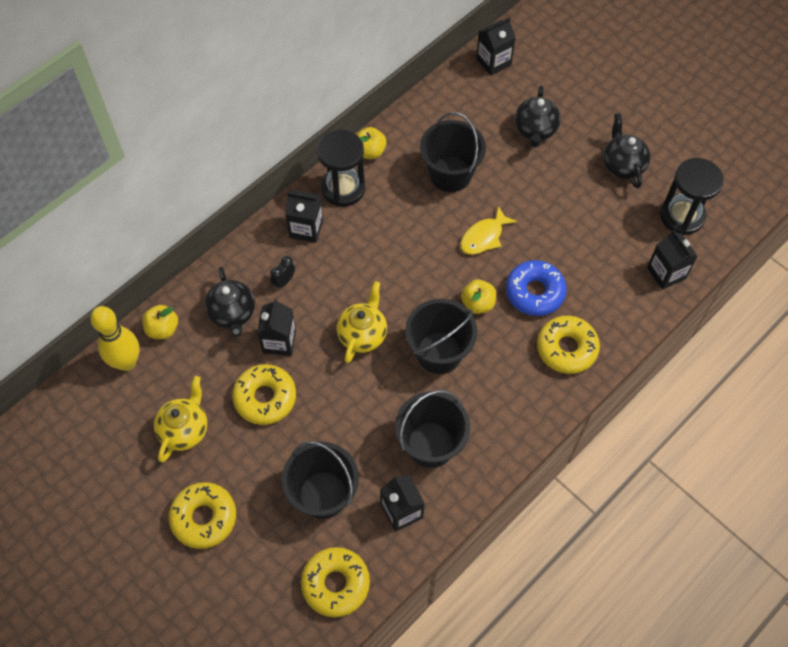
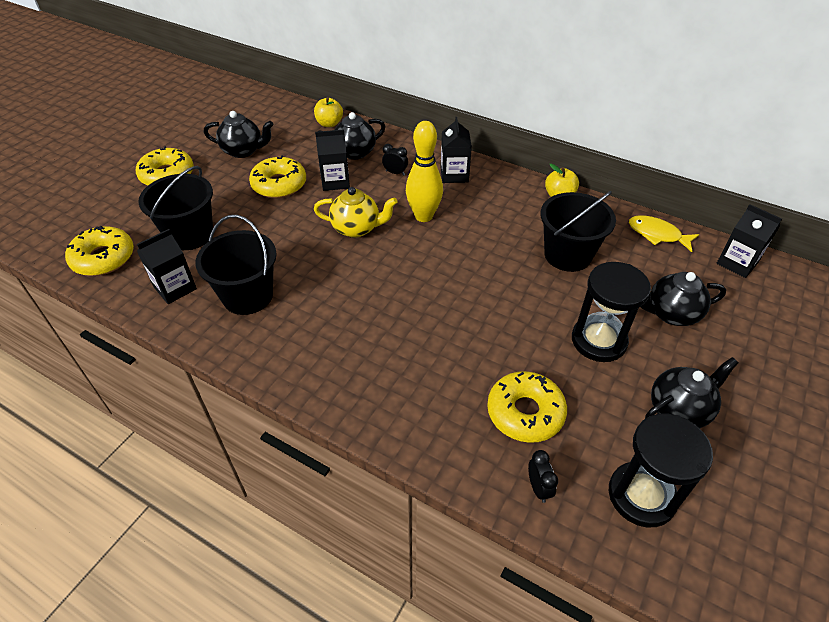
camera: 75 degrees right, 15 degrees down
(127, 362) = (296, 114): yellow bowling pin -> yellow bowling pin (424, 216)
(184, 430) = (243, 151): yellow teapot -> black teapot
(343, 188) = (508, 187): black hourglass -> black hourglass (598, 341)
(439, 352) = (352, 284): black bucket -> none
(478, 303) = (419, 303): yellow apple -> none
(484, 237) = (504, 294): yellow fish -> yellow fish (657, 234)
(534, 292) = (452, 349): blue donut -> none
(566, 348) = (388, 392): yellow donut -> yellow donut (525, 412)
(666, 273) = (538, 488): black carton -> black clock

